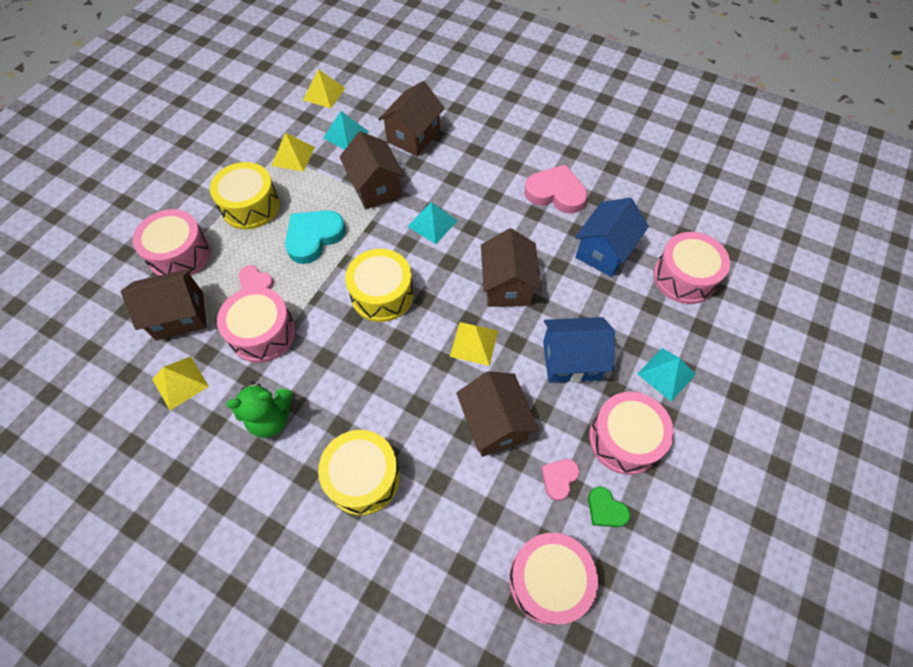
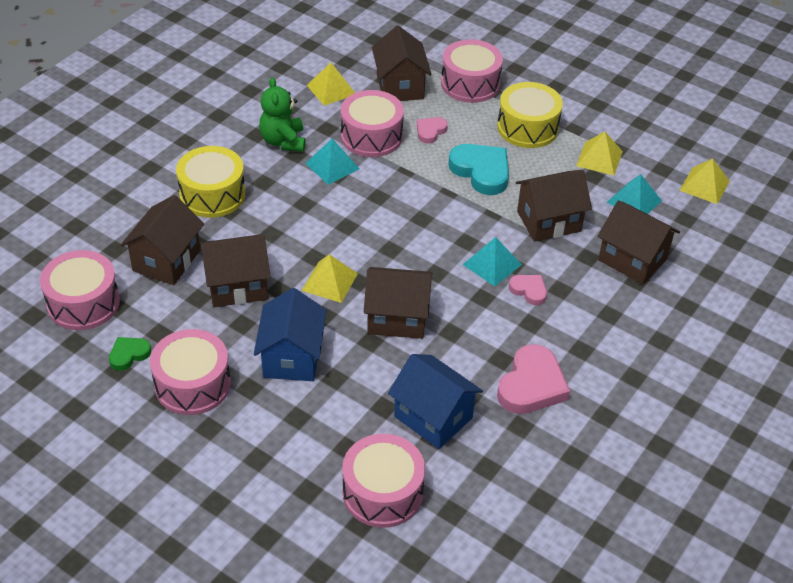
camera: 95 degrees right, 15 degrees down
(382, 294) = (401, 218): yellow drum -> none
(471, 503) = (167, 260): none -> brown house
(559, 478) = (169, 325): pink heart -> pink heart (529, 290)
(666, 374) = (256, 439): turquoise pyramid -> turquoise pyramid (332, 166)

